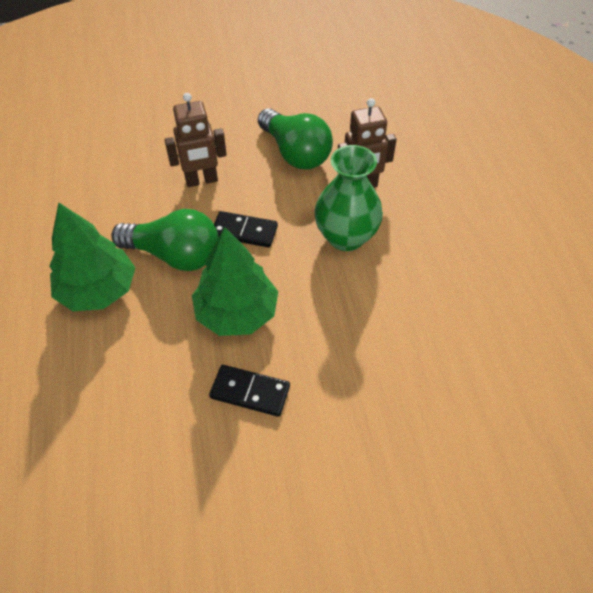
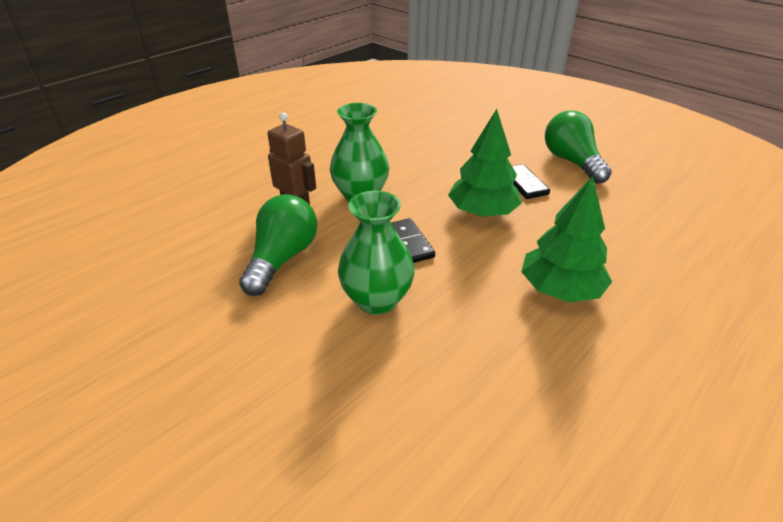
camera: 125 degrees left, 15 degrees down
(174, 255) = (476, 267): green light bulb -> green light bulb (572, 162)
(201, 181) = (377, 300): brown robot -> green vase

